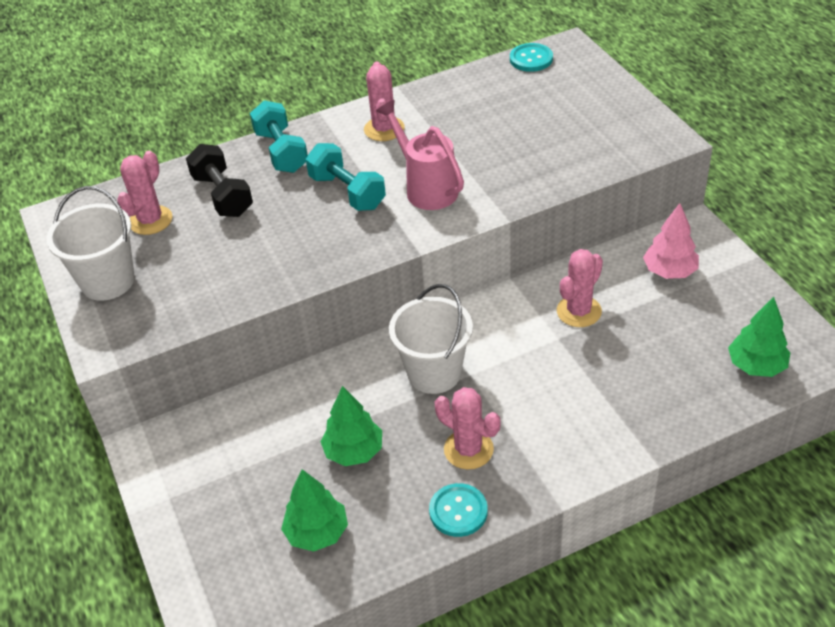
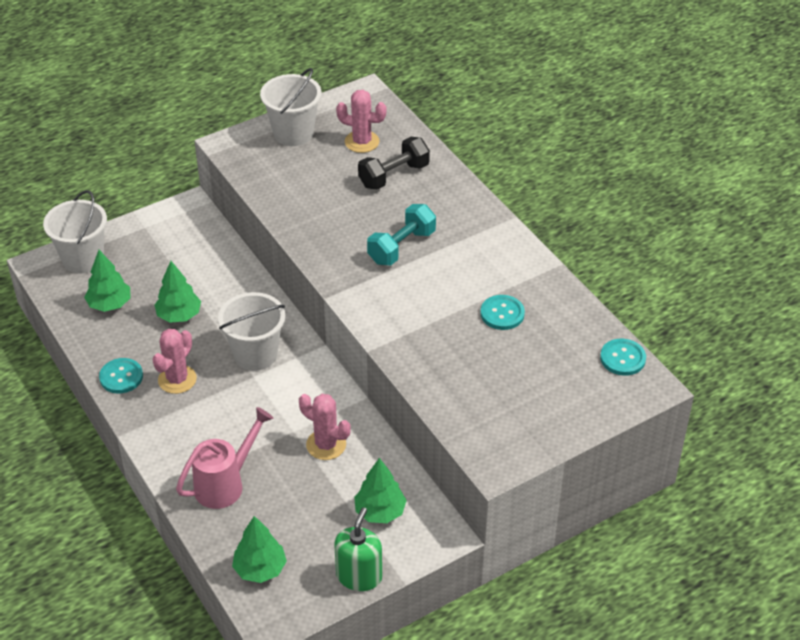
camera: 80 degrees right, 0 degrees up
(214, 573) = (83, 259): none -> white bucket
(281, 152) = (454, 201): turquoise dumbbell -> none
(384, 129) = (492, 261): pink cactus -> none
(426, 188) = (409, 295): pink watering can -> pink watering can (225, 484)
(463, 126) = (502, 314): none -> turquoise button
(669, 271) = (380, 511): pink tree -> green tree
(754, 288) = (359, 576): none -> green soap dispenser

